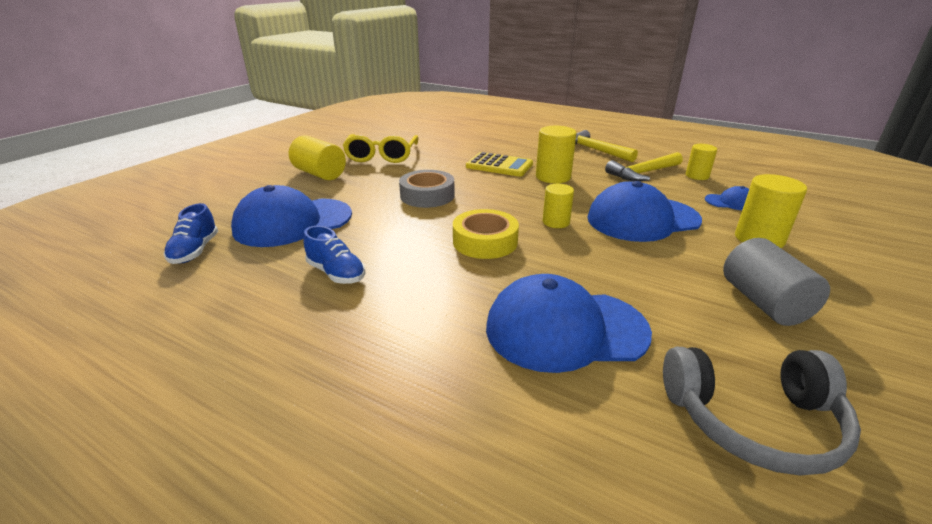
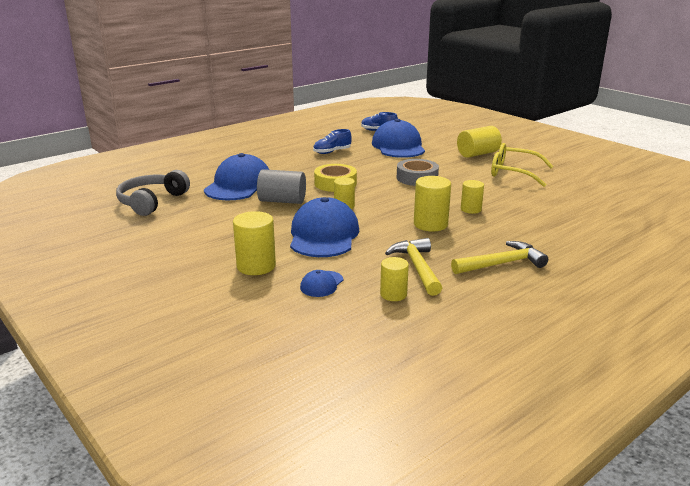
camera: 110 degrees right, 5 degrees down
(499, 165) = (471, 209): yellow calculator -> yellow cylinder
(763, 303) = (199, 234): grey cylinder -> grey cylinder (282, 201)

